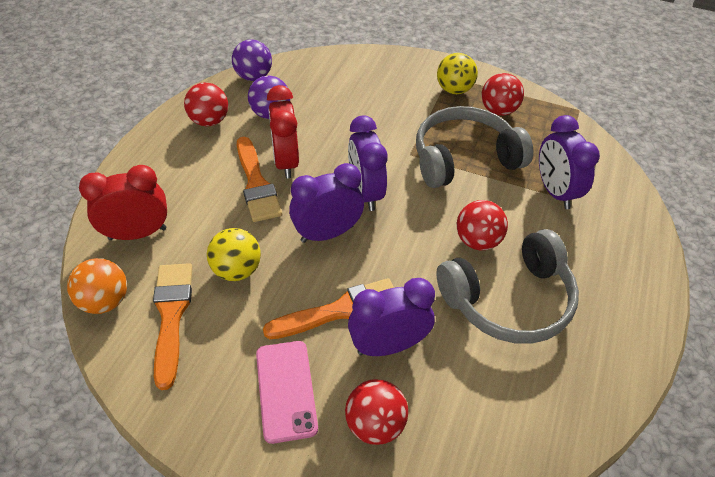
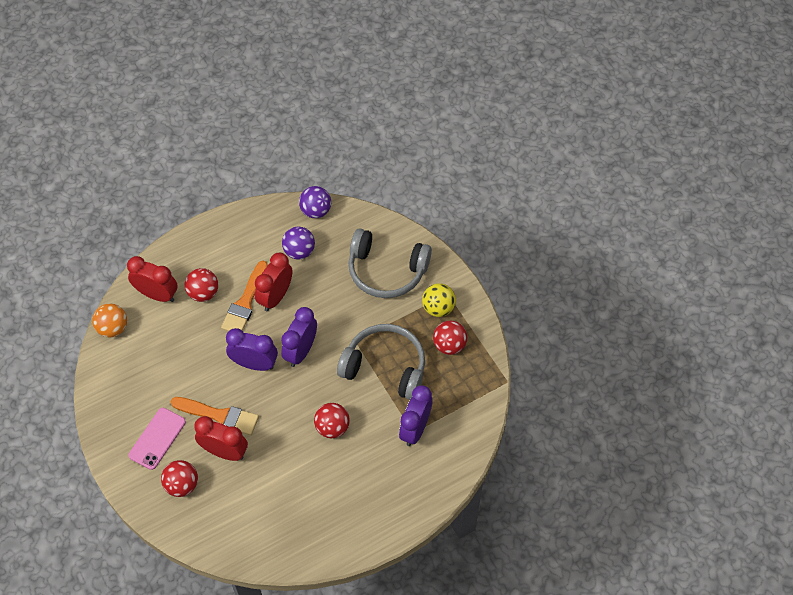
camera: 40 degrees right, 10 degrees up
(171, 315) = (137, 359): orange brush -> none
(209, 121) = (257, 233): red ball -> red ball (203, 293)
(237, 270) = (188, 354): yellow ball -> none
(388, 345) = (224, 452): purple clock -> red clock
(509, 300) = (311, 473): grey headphones -> grey headphones (386, 271)

